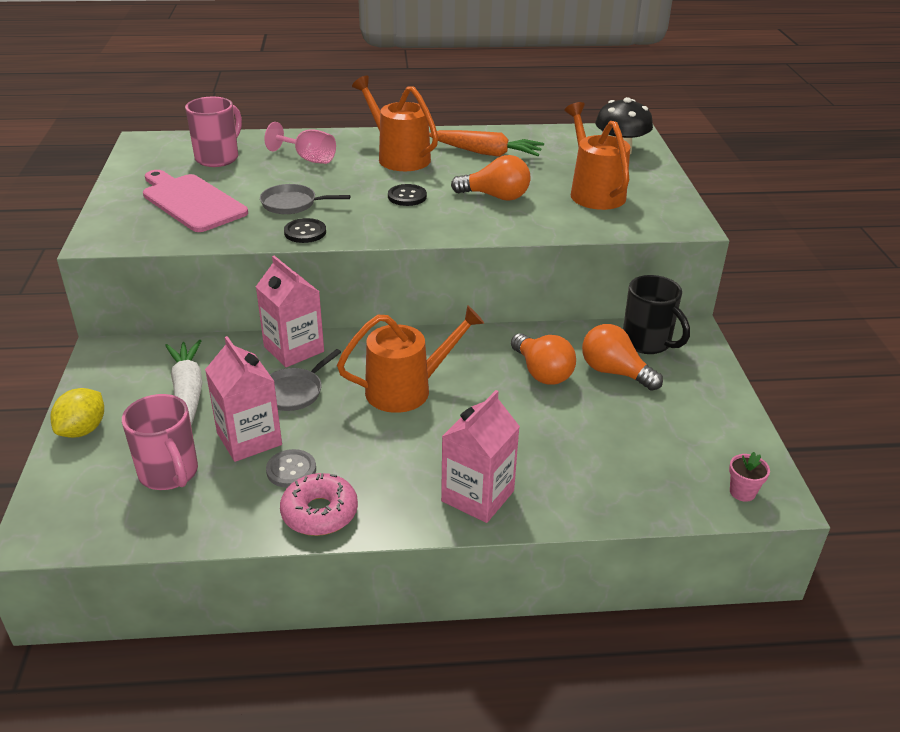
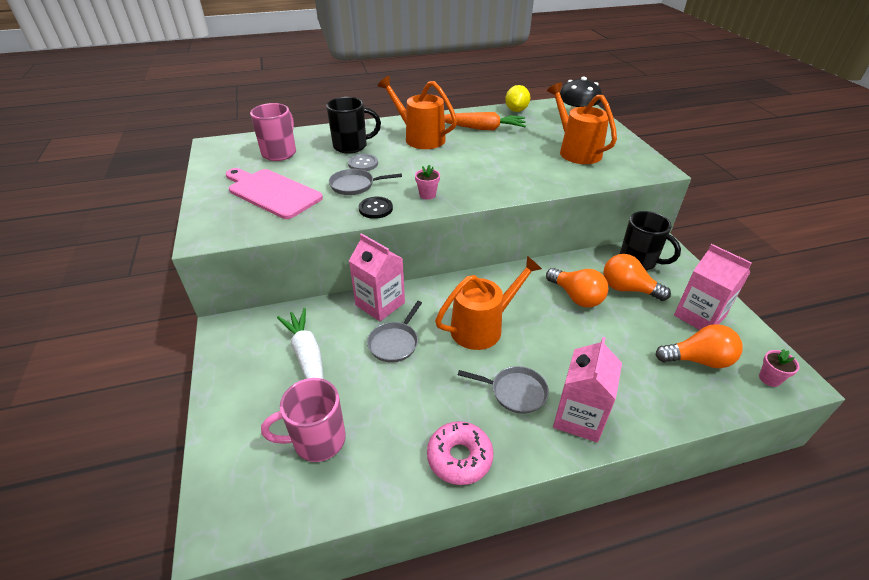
camera: 10 degrees left, 5 degrees up
(83, 430) = (227, 408): yellow lemon -> yellow lemon (516, 110)
(169, 473) = (317, 440): pink mug -> pink mug turned 120 degrees clockwise
(249, 439) = (374, 393): pink carton -> pink carton (699, 316)
(291, 470) = (420, 418): grey button -> grey button (363, 164)
(308, 159) = (351, 146): pink goblet -> black mug
(375, 223) = (427, 195): none -> pink flower pot
(407, 196) = (441, 169): black button -> none
(414, 460) = (515, 392): none -> grey pan
(496, 196) = (507, 162): orange light bulb -> orange light bulb (698, 360)

